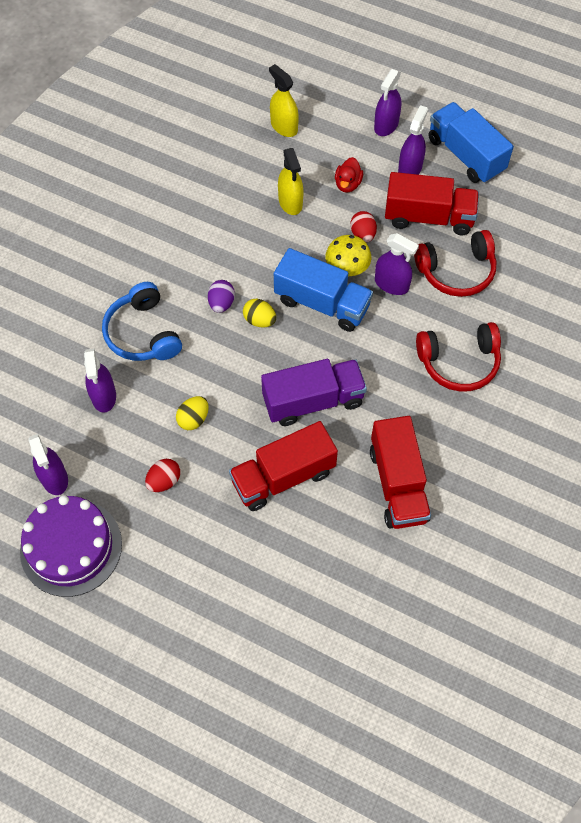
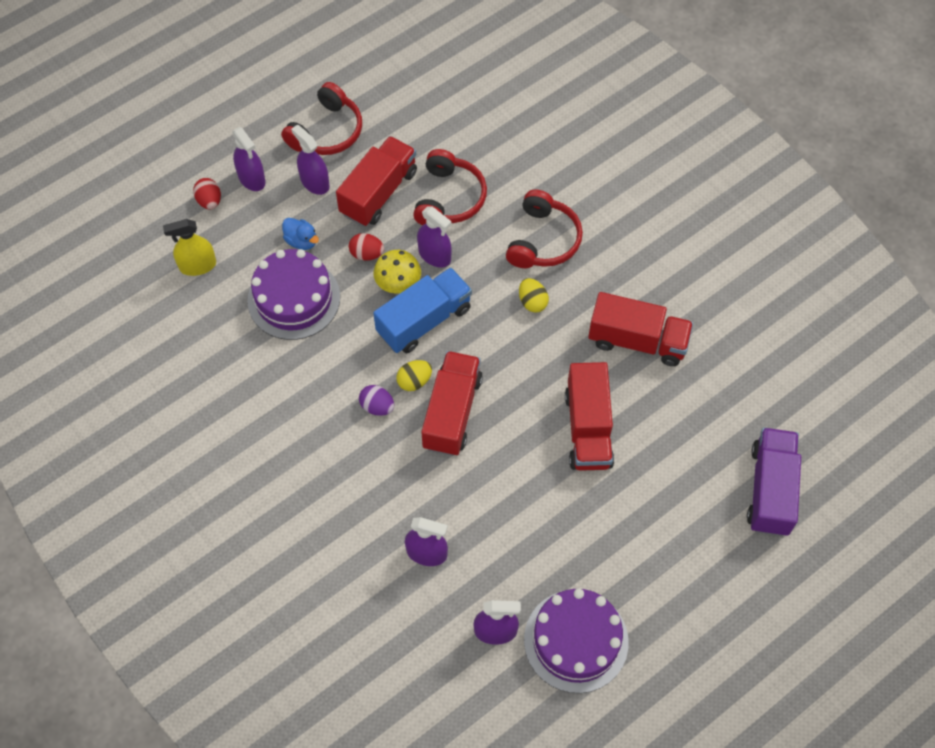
camera: 65 degrees left, 0 degrees up
(143, 333) = (373, 490): blue headphones -> none
(164, 481) = (545, 532): red egg -> red egg (209, 201)
(193, 419) = (492, 481): yellow egg -> yellow egg (532, 302)
(244, 361) = (452, 412): none -> red truck
(290, 202) = (294, 298): yellow spray bottle -> purple cake
(313, 401) = (523, 372): purple truck -> purple truck (770, 490)
(348, 184) = (301, 241): red duck -> blue duck
(391, 284) = (434, 255): purple spray bottle -> purple spray bottle turned 75 degrees clockwise
(465, 155) = (326, 131): blue truck -> red headphones

